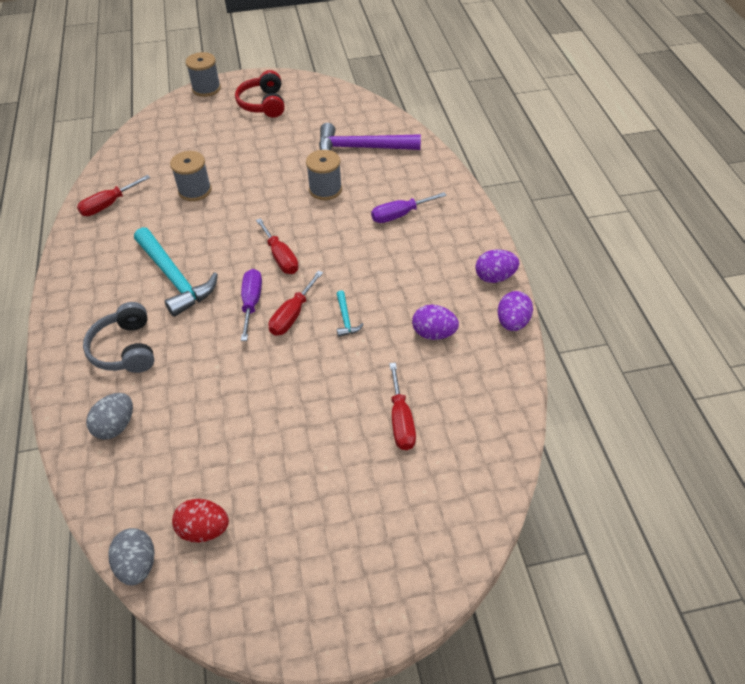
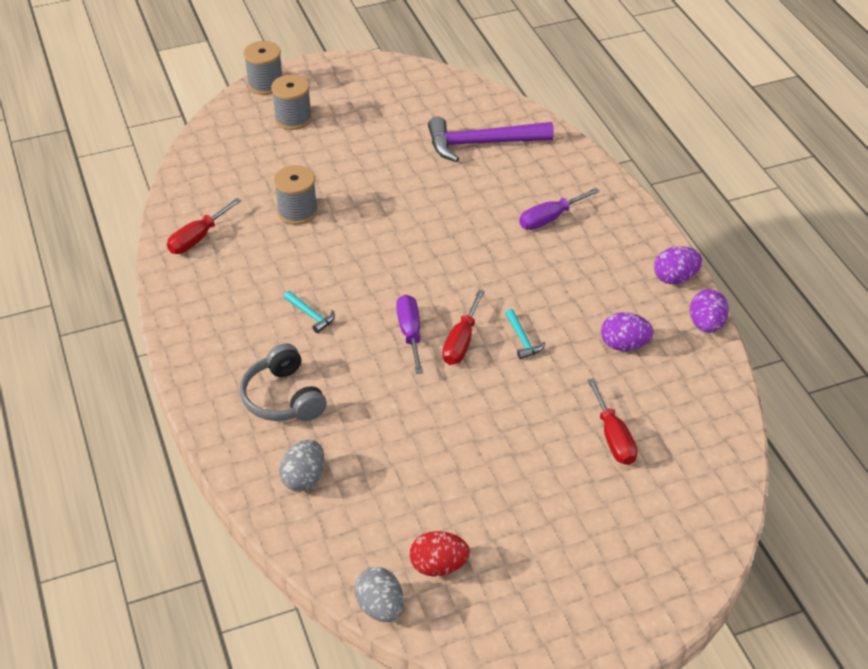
camera: 10 degrees left, 5 degrees down
(174, 278) = (310, 315): turquoise hammer -> turquoise hammer, size x0.44
(263, 104) = (344, 98): red headphones -> none
(280, 257) = (427, 280): red screwdriver -> none
(325, 189) = (454, 197): grey spool -> grey spool (293, 119)

